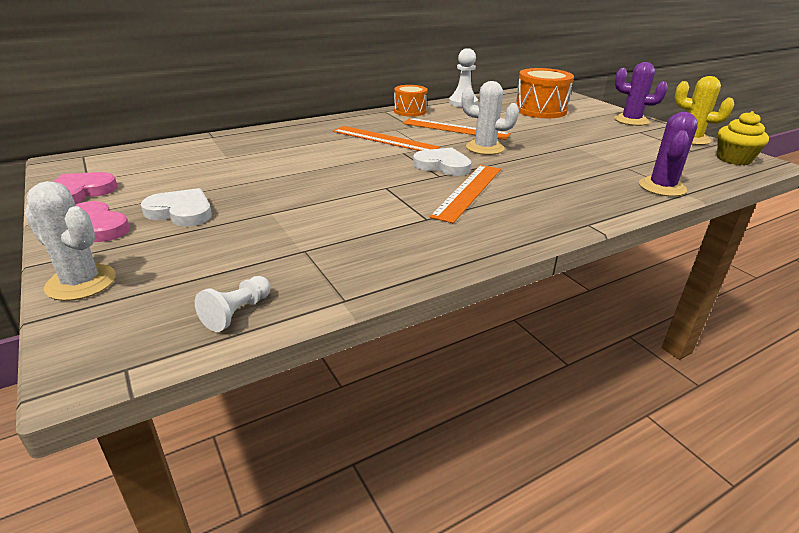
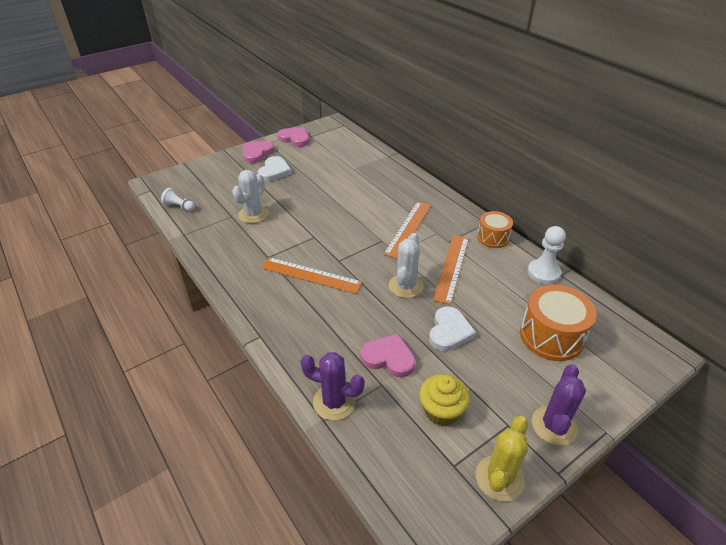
camera: 85 degrees right, 10 degrees up
(81, 282) = (209, 165): white cactus -> white cactus (253, 214)
(443, 165) = (359, 262): white heart -> white heart (449, 331)
(591, 162) = (388, 358): none -> pink heart
(734, 159) = (432, 505): yellow cupcake -> yellow cupcake (441, 411)

